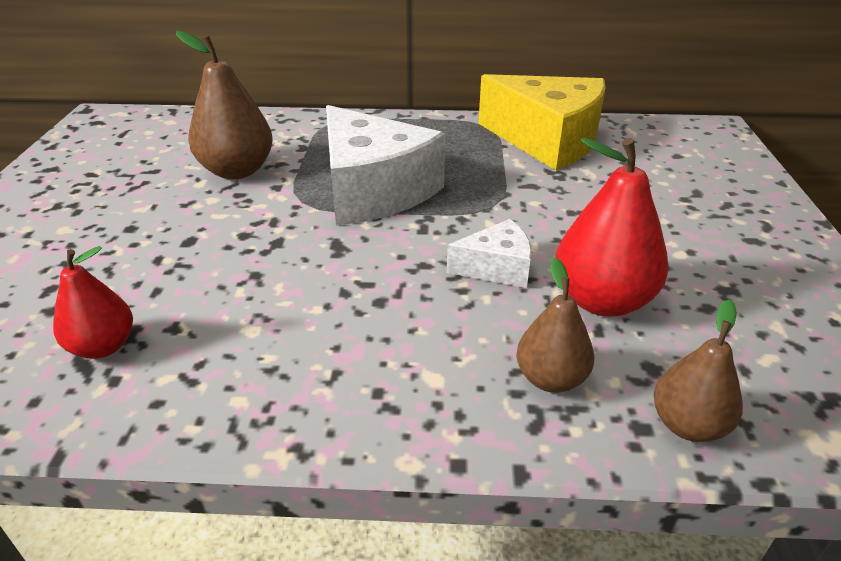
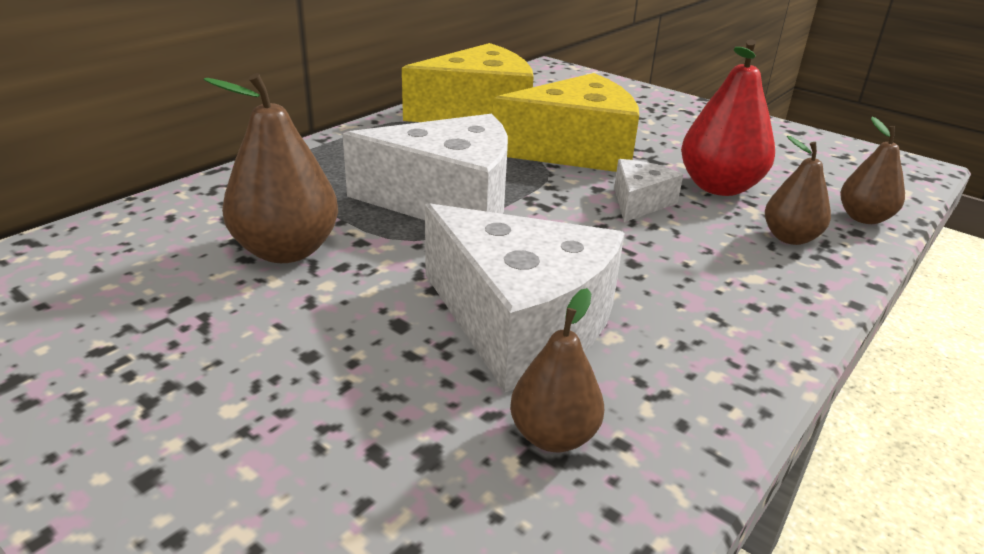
camera: 55 degrees left, 5 degrees down
(103, 347) = (553, 436): red pear -> brown pear
(231, 283) = (521, 323): none -> white cheese
(552, 203) = (575, 150): none -> yellow cheese

